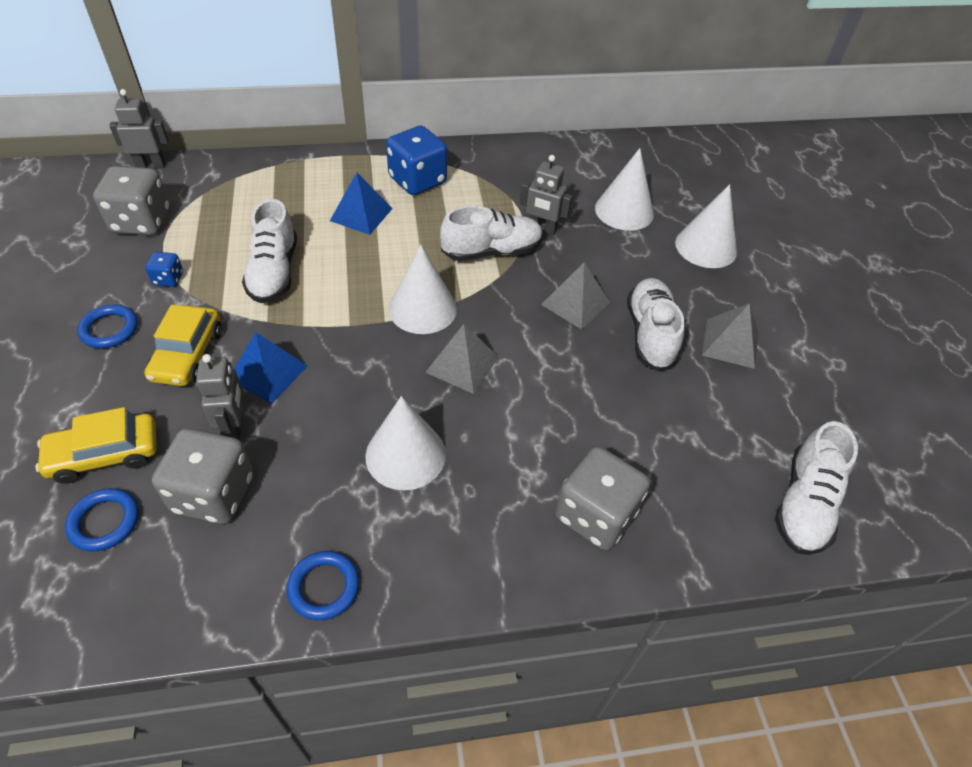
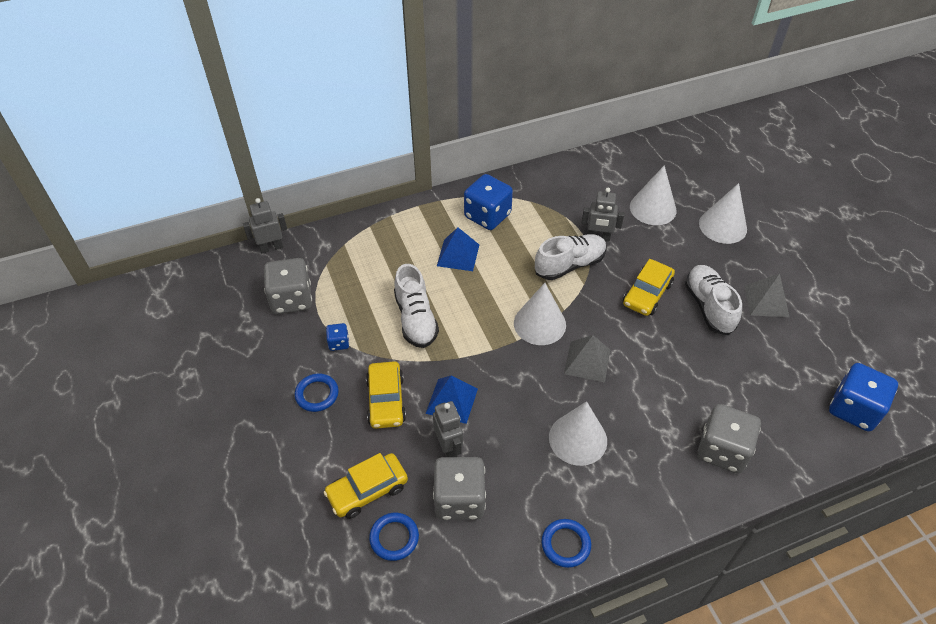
camera: 10 degrees left, 0 degrees up
(575, 303) = (647, 294): grey pyramid -> yellow car
(804, 504) = (853, 409): white shoe -> blue dice

